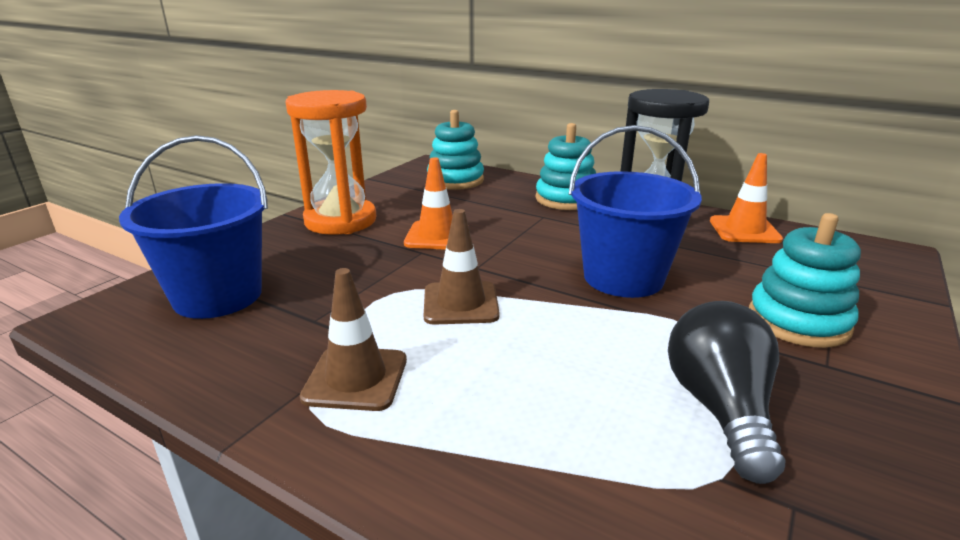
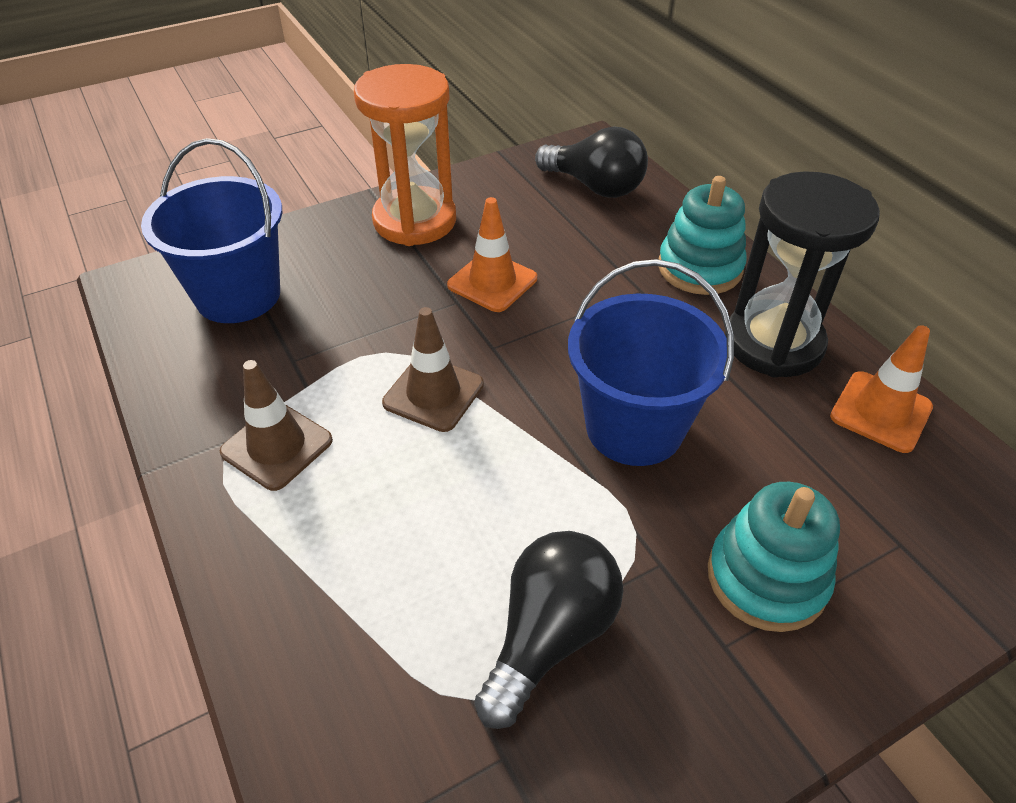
camera: 30 degrees right, 20 degrees up
(455, 180) = (595, 186): turquoise stacking toy -> black light bulb

